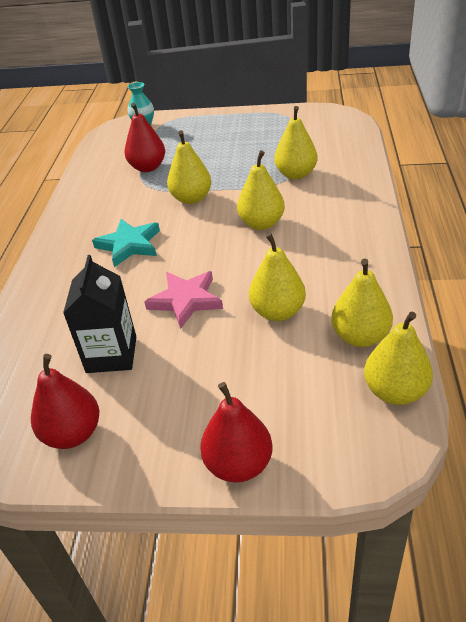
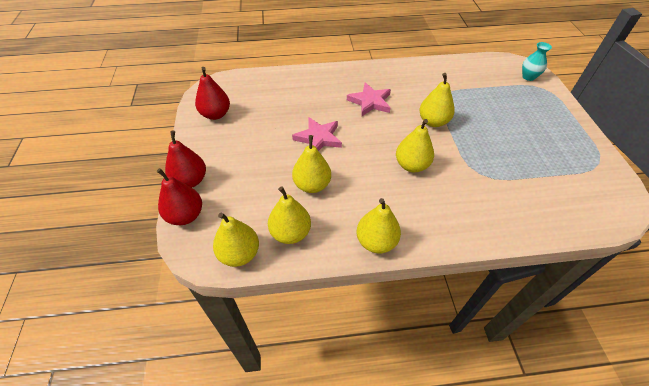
camera: 75 degrees right, 10 degrees up
(111, 354) = (270, 116): black carton -> none
(129, 245) = (370, 102): turquoise star -> pink star
(148, 167) = (467, 91): red pear -> red pear (185, 215)
(296, 174) = (491, 180): yellow pear -> yellow pear (376, 241)

